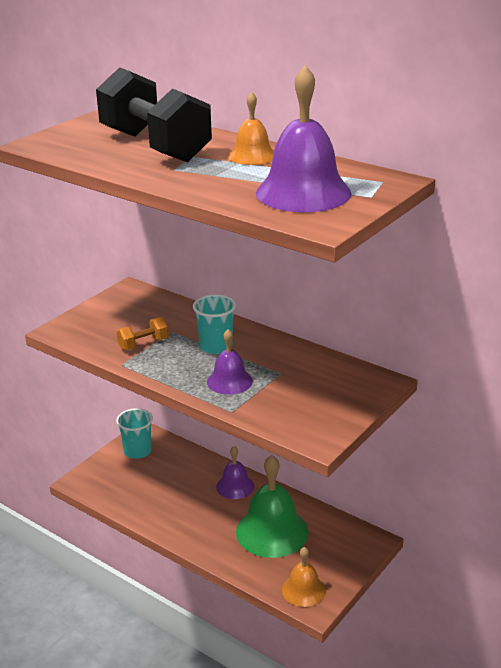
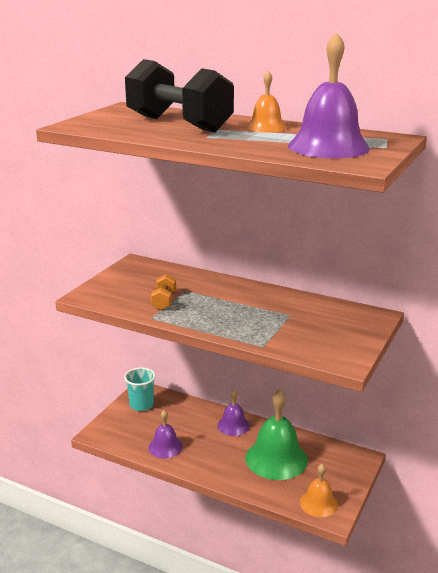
camera: 10 degrees left, 5 degrees down
(143, 344) = (164, 301): orange dumbbell -> orange dumbbell turned 45 degrees counterclockwise
(216, 346) = (227, 299): turquoise cup -> none
(229, 381) = (250, 324): purple bell -> purple bell (165, 447)

